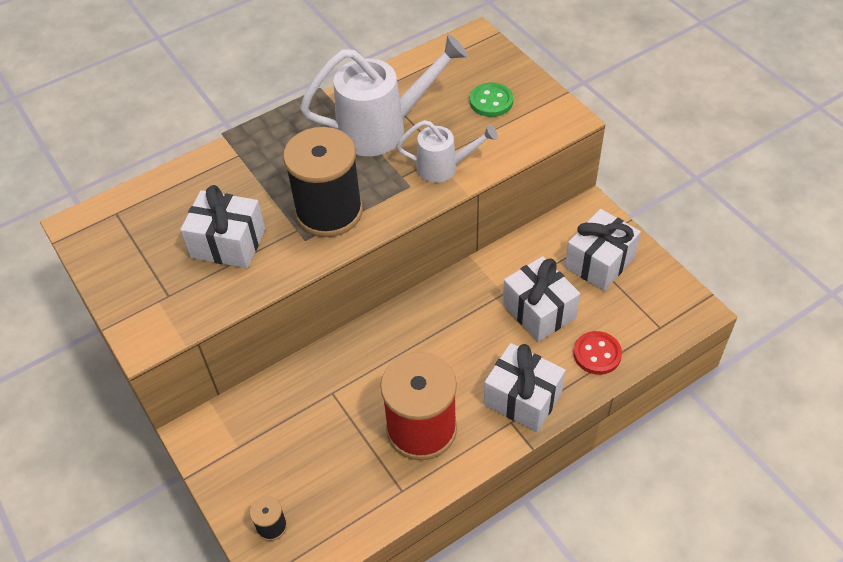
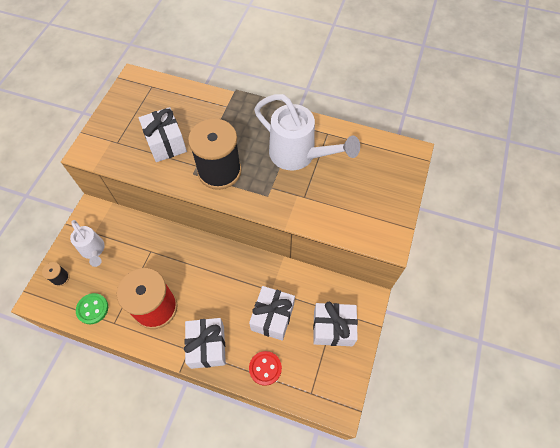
camera: 50 degrees right, 10 degrees up
(444, 167) = (294, 203): white watering can -> white watering can (93, 250)
(491, 101) = (367, 193): green button -> green button (92, 309)

